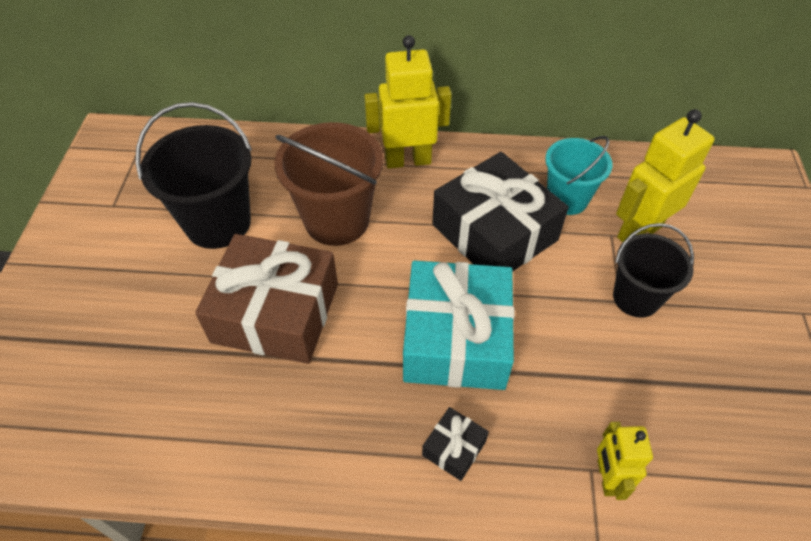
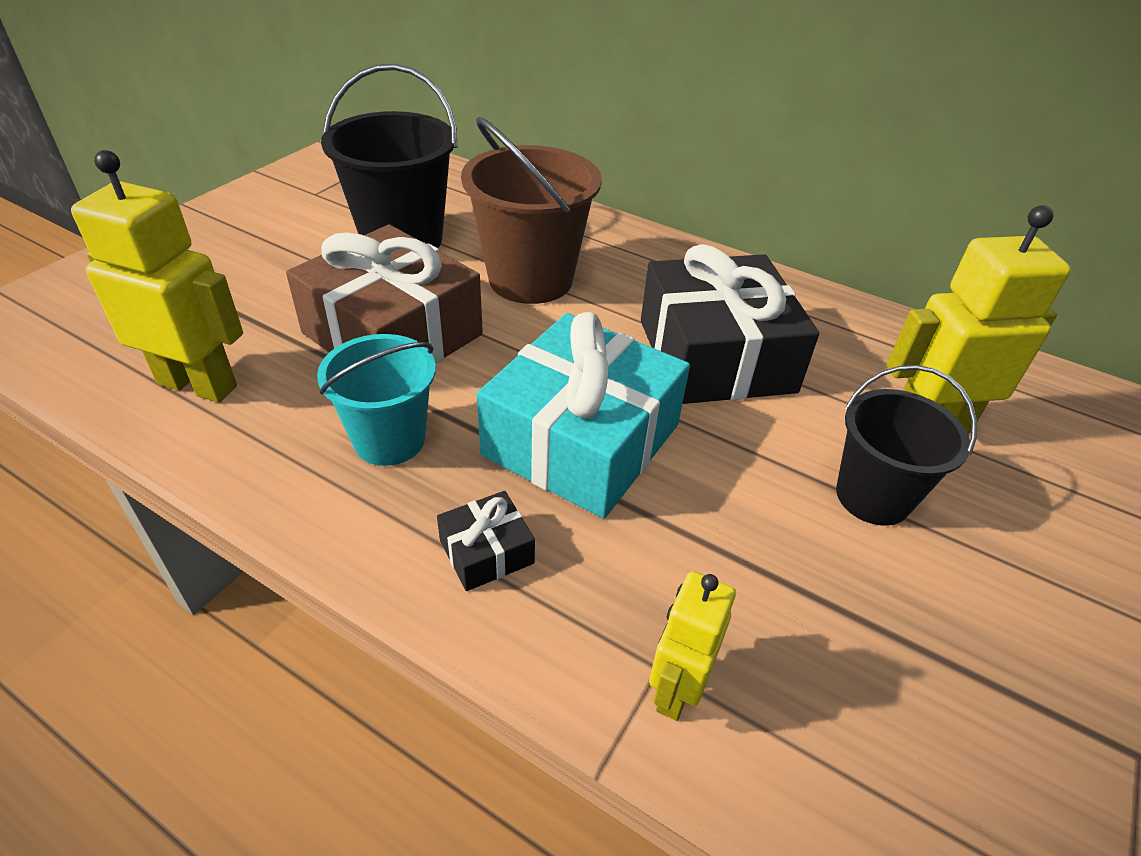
camera: 25 degrees right, 10 degrees down
(408, 160) = (658, 255): yellow robot -> yellow robot (198, 384)
(567, 199) = (841, 357): turquoise bucket -> turquoise bucket (389, 440)

